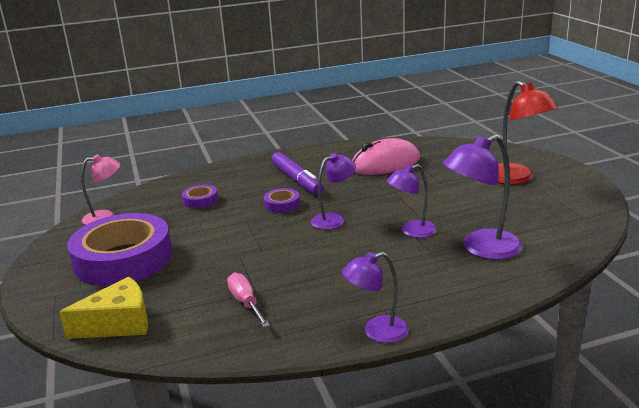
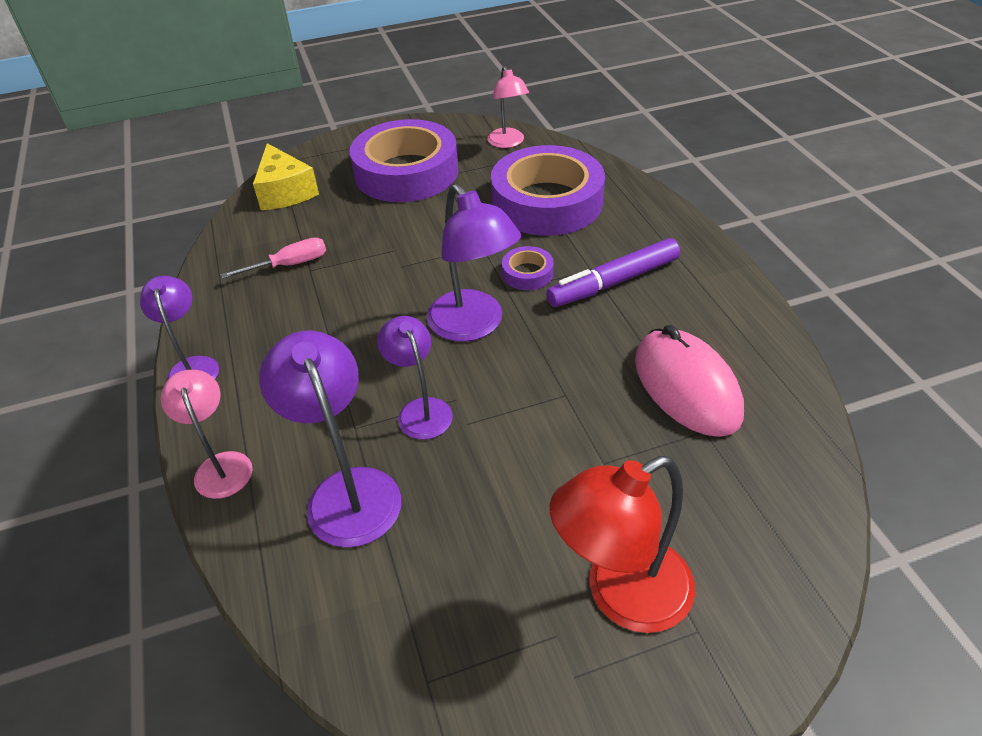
camera: 90 degrees right, 20 degrees up
(200, 200) = (547, 202): purple tape -> purple tape, size x2.40
(334, 219) = (473, 326): purple lamp -> purple lamp, size x1.57
(475, 298) = (221, 465): none -> pink lamp

